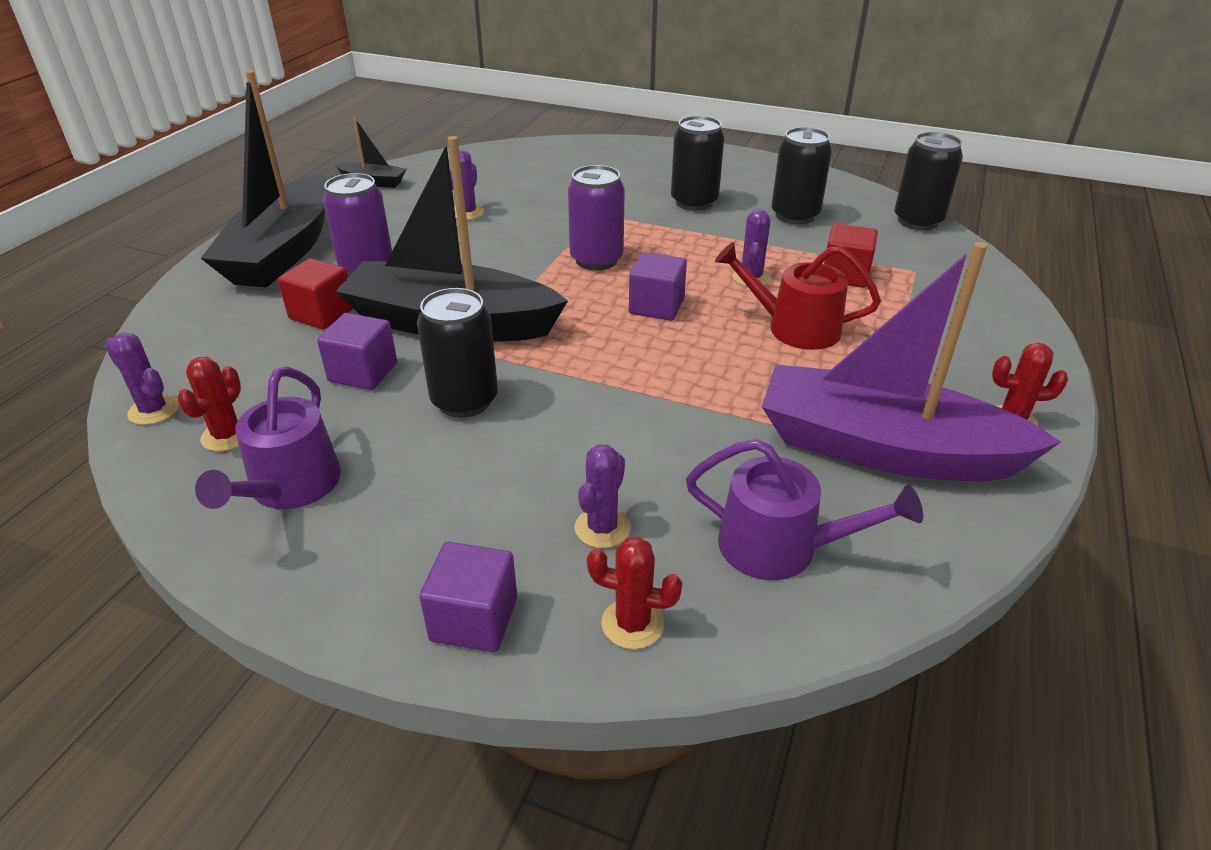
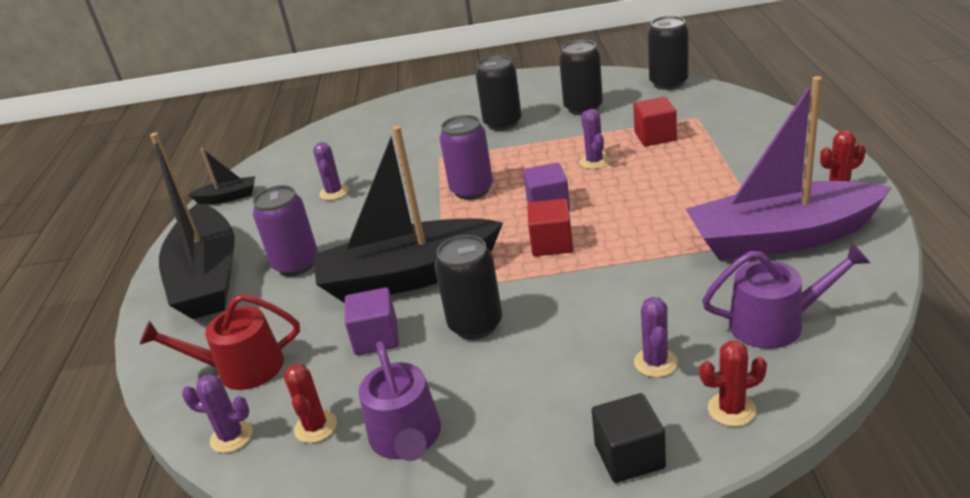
camera: 20 degrees left, 5 degrees down
(322, 314) = (295, 311): red cube -> red cube (551, 244)
(474, 619) = (629, 456): purple cube -> black cube
(795, 328) = (655, 184): red watering can -> red watering can (242, 368)

